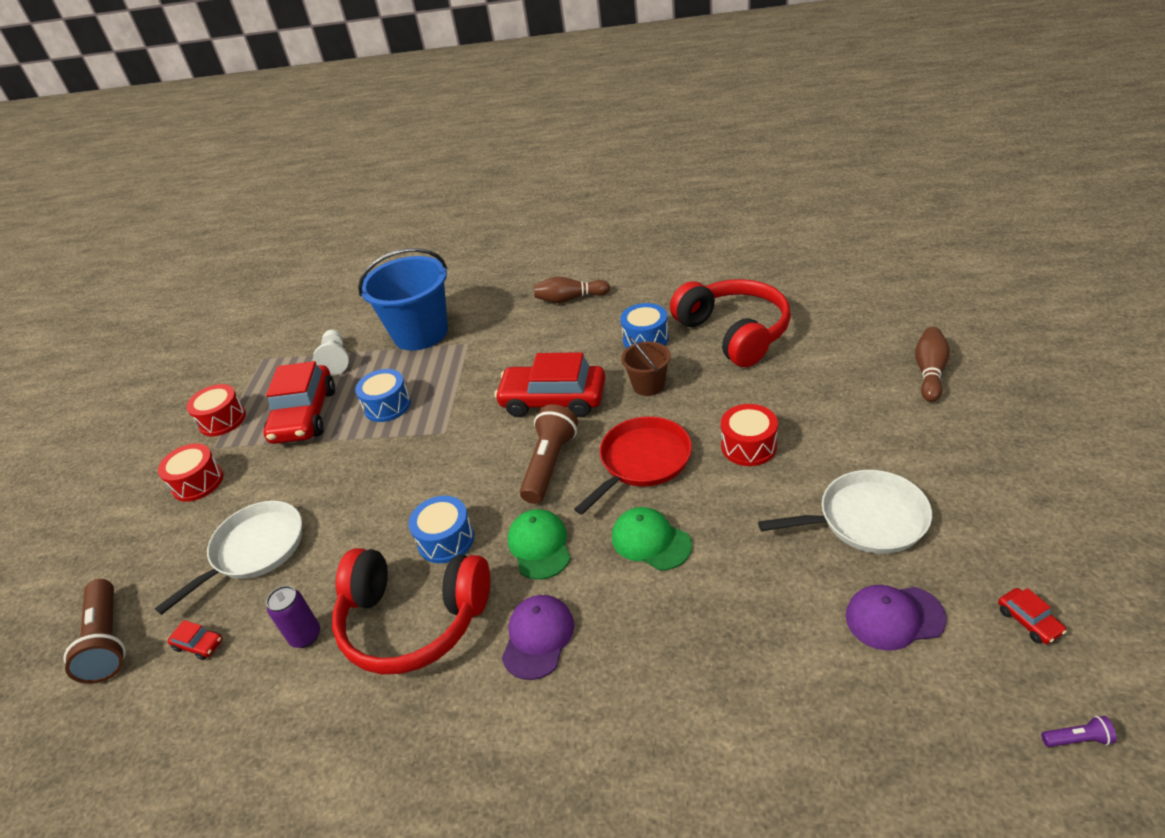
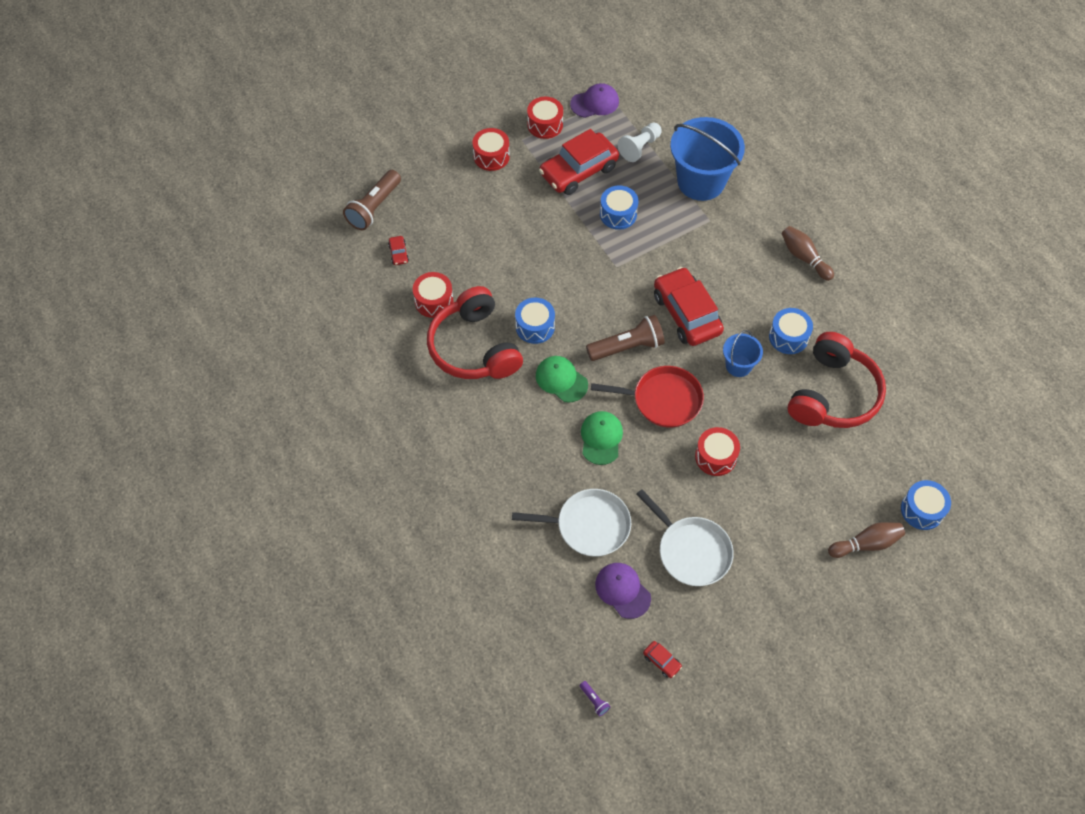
camera: 50 degrees right, 20 degrees up
(255, 550) = (467, 230): white pan -> white pan (589, 525)
(305, 636) = (434, 301): purple can -> red drum
(538, 638) = (501, 416): purple cap -> purple cap (595, 103)
(539, 546) = (561, 380): green cap -> green cap turned 90 degrees counterclockwise
(648, 385) = (738, 365): brown bucket -> blue bucket
(907, 322) = (922, 510): none -> blue drum
(1029, 621) = (662, 661): red car -> red car turned 75 degrees counterclockwise

